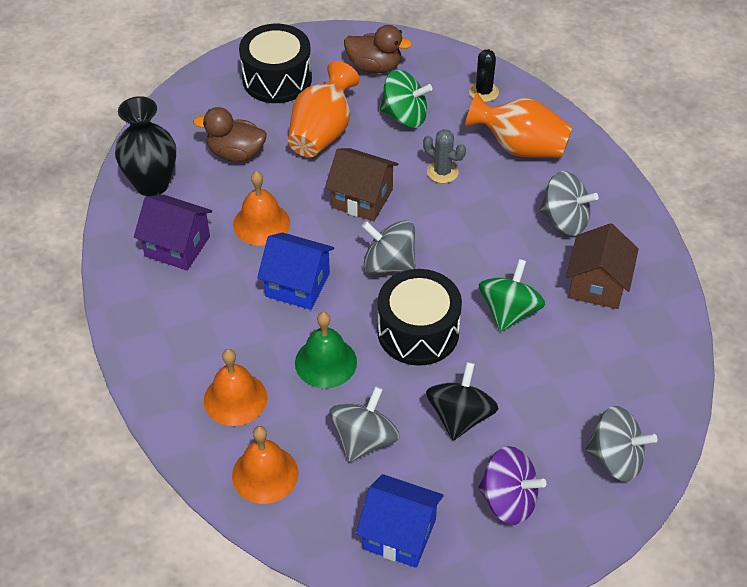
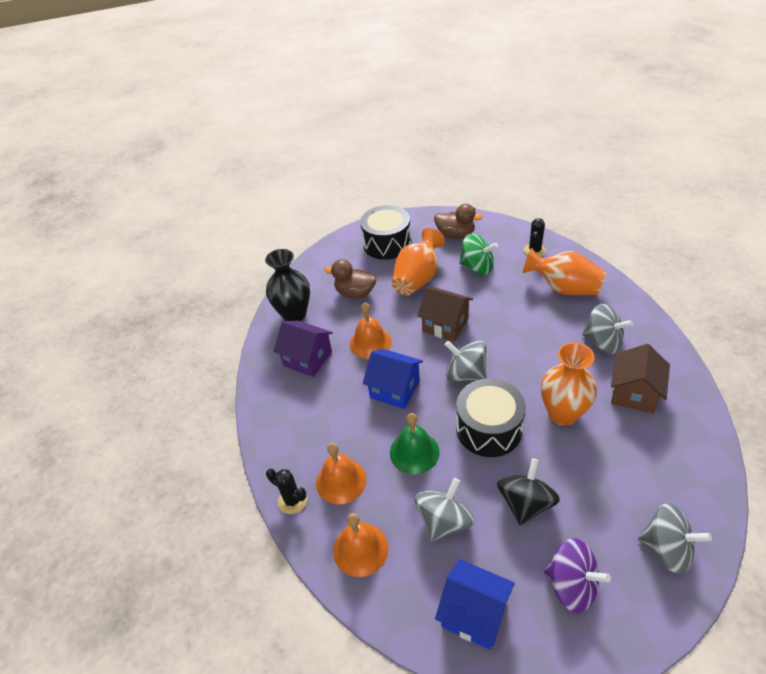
camera: 10 degrees right, 5 degrees down
(176, 423) = (292, 500): none -> black cactus
(442, 172) = (506, 306): grey cactus -> none
(509, 311) = (562, 413): green spinning top -> orange vase

